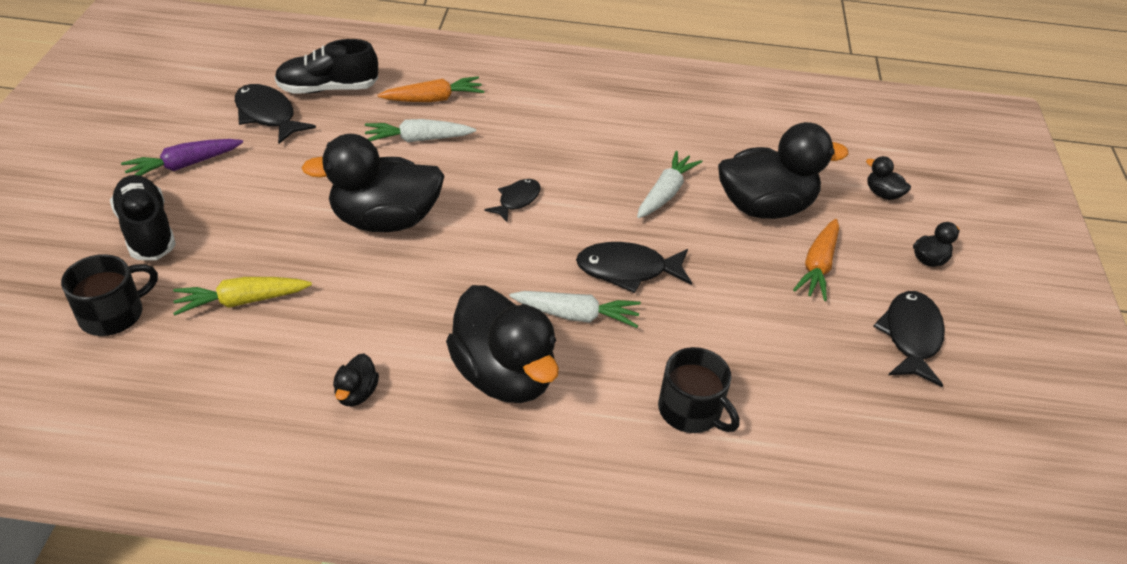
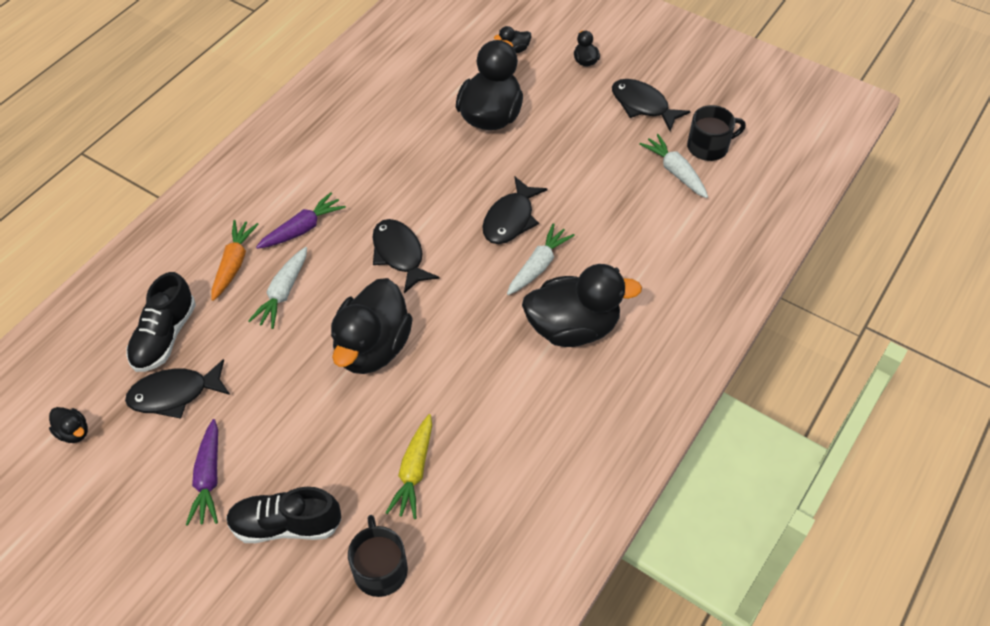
camera: 60 degrees left, 10 degrees up
(356, 393) = (548, 420): black duck -> black duck (74, 432)
(504, 126) = (302, 229): none -> purple carrot
(517, 200) = (399, 254): black fish -> black fish, size x1.60
(665, 193) = (444, 163): white carrot -> white carrot (675, 171)
(691, 410) = (649, 240): black mug -> black mug (708, 147)
(818, 266) = (561, 118): orange carrot -> none

